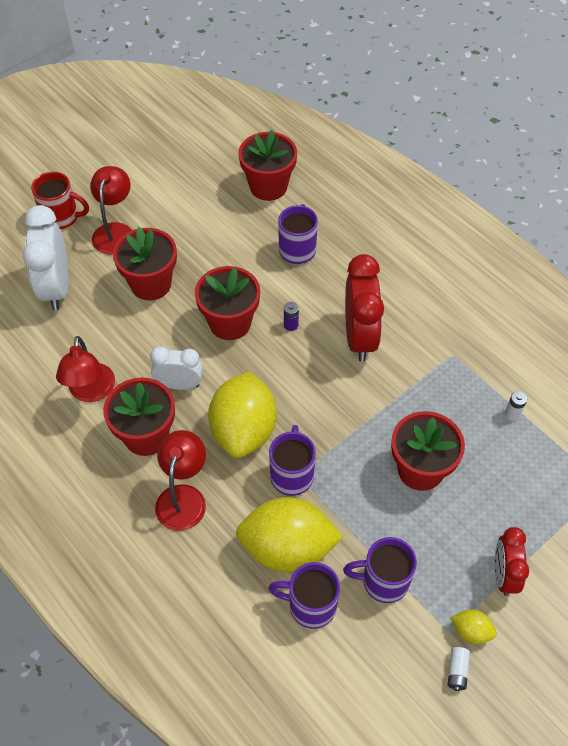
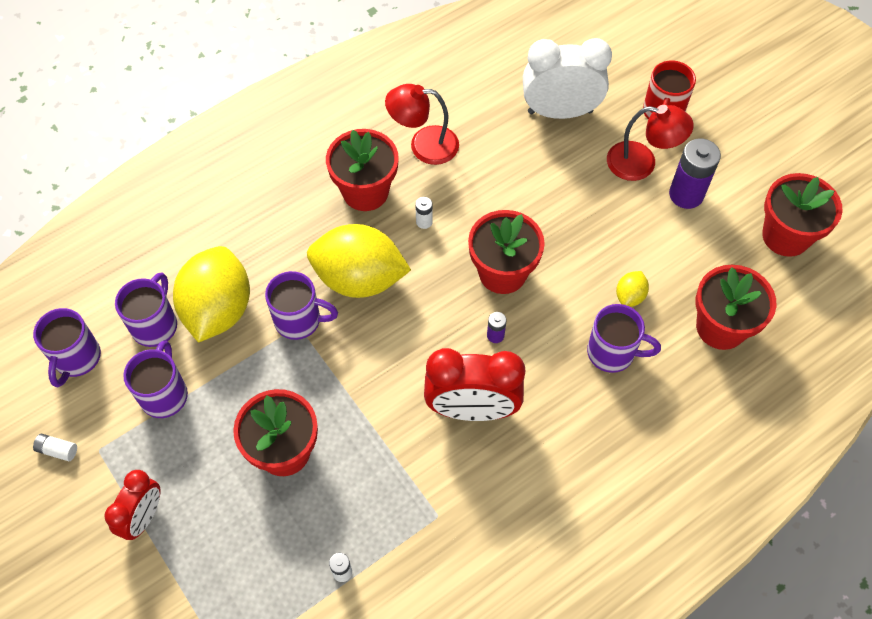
camera: 95 degrees right, 5 degrees up
(147, 204) = (686, 194): none -> purple battery
(151, 284) = (562, 197): red flower pot -> red flower pot (785, 236)
(179, 384) = (424, 222): white clock -> white battery
(183, 497) = (291, 222): red lamp -> none
(357, 677) = (77, 358): none -> purple mug
(471, 631) = (93, 471): yellow lemon -> yellow lemon (630, 296)
(503, 575) = (144, 517): red clock -> red clock turned 105 degrees clockwise

